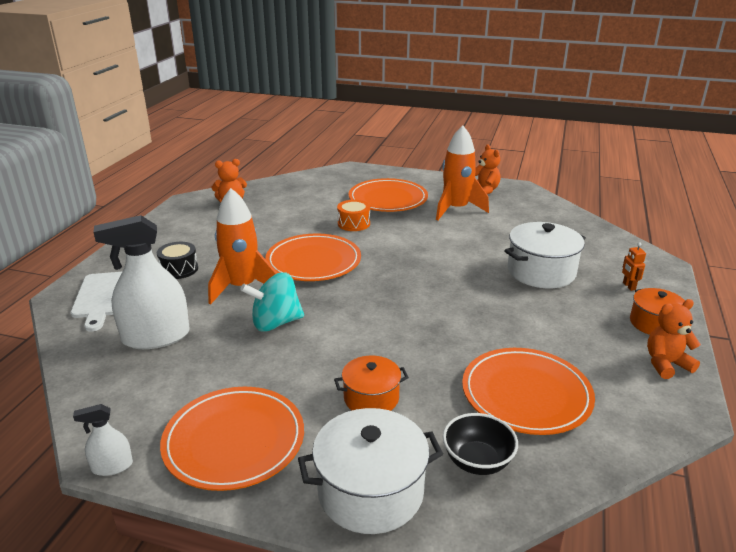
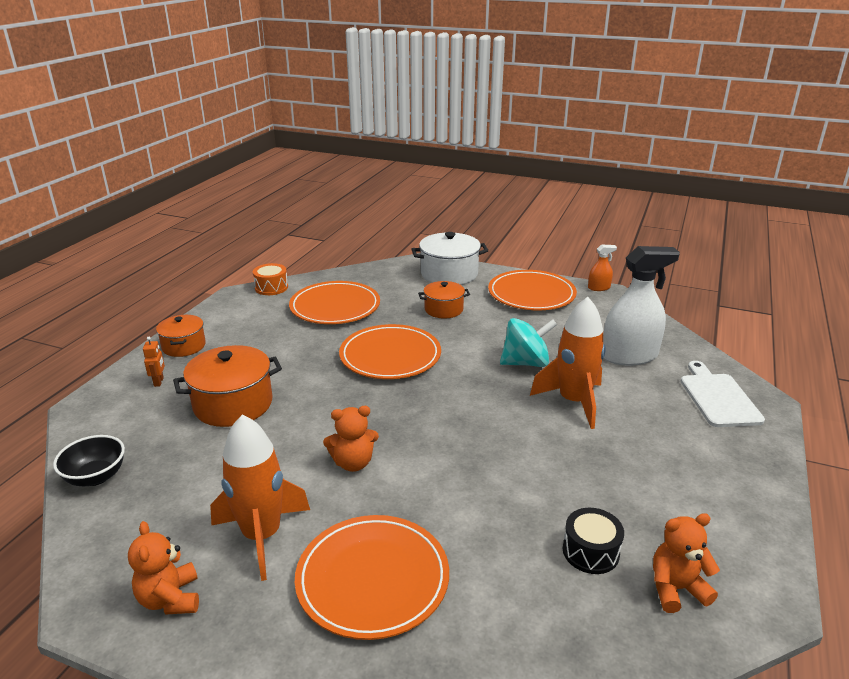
camera: 175 degrees left, 0 degrees up
(112, 466) = (599, 288): white spray bottle -> orange spray bottle
(179, 269) = (662, 430): black drum -> black drum (590, 551)
(313, 261) = (498, 433): orange plate -> orange plate (390, 356)
(353, 223) = (443, 507): orange drum -> orange drum (271, 287)
(477, 461) = (386, 281): black bowl -> black bowl (96, 477)
(541, 272) = (233, 404): white pot -> orange pot
(666, 364) = (215, 318): orange teddy bear -> orange teddy bear (353, 463)

